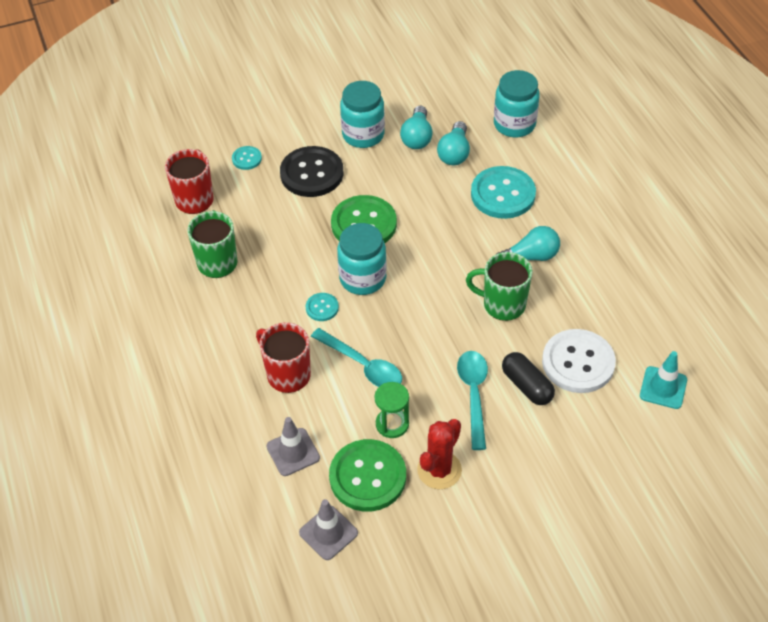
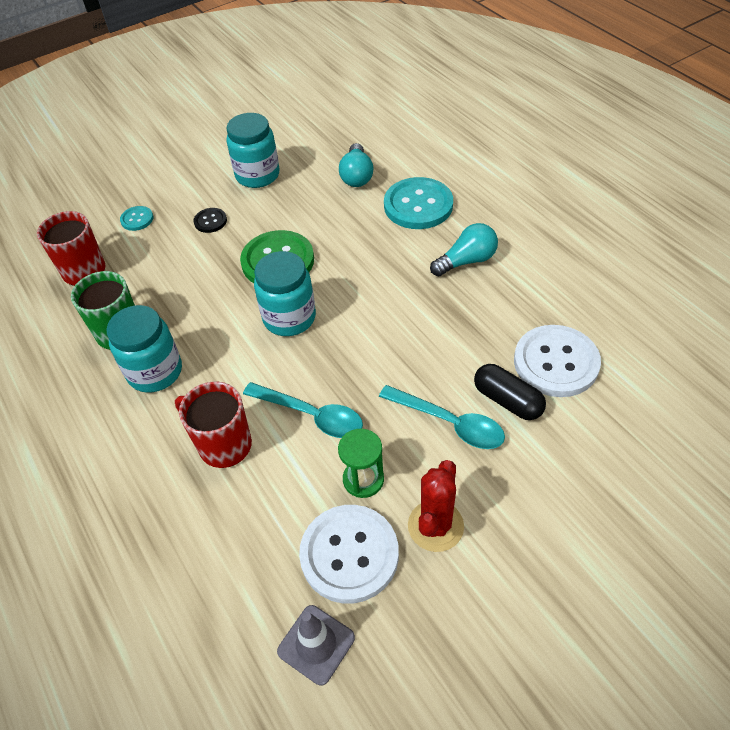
camera: 10 degrees left, 0 degrees up
(293, 452) = (248, 542): grey traffic cone -> none
(312, 173) = (210, 221): black button -> black button, size x0.48
(322, 308) = (249, 359): turquoise button -> none
(367, 477) = (349, 554): green button -> white button
(417, 137) = (314, 168): turquoise light bulb -> none
(473, 394) = (450, 423): turquoise spoon -> turquoise spoon turned 135 degrees clockwise
(502, 304) = (452, 316): green mug -> none
(514, 124) = (410, 140): turquoise jar -> turquoise jar (155, 372)
(663, 388) = (659, 371): turquoise traffic cone -> none

